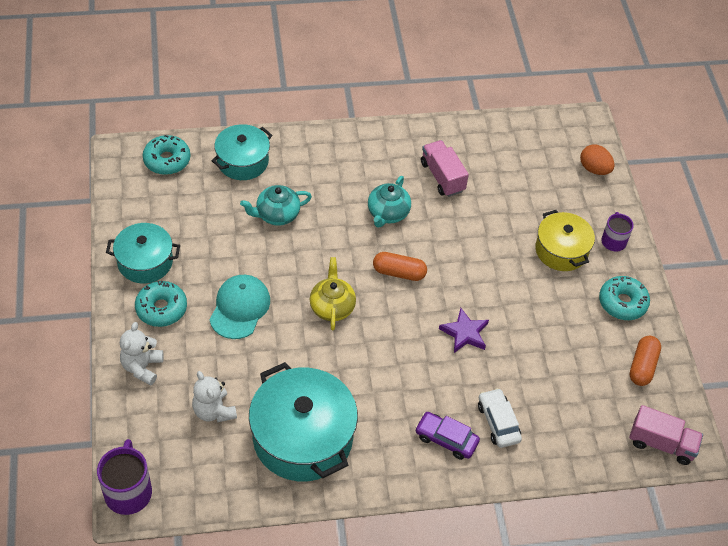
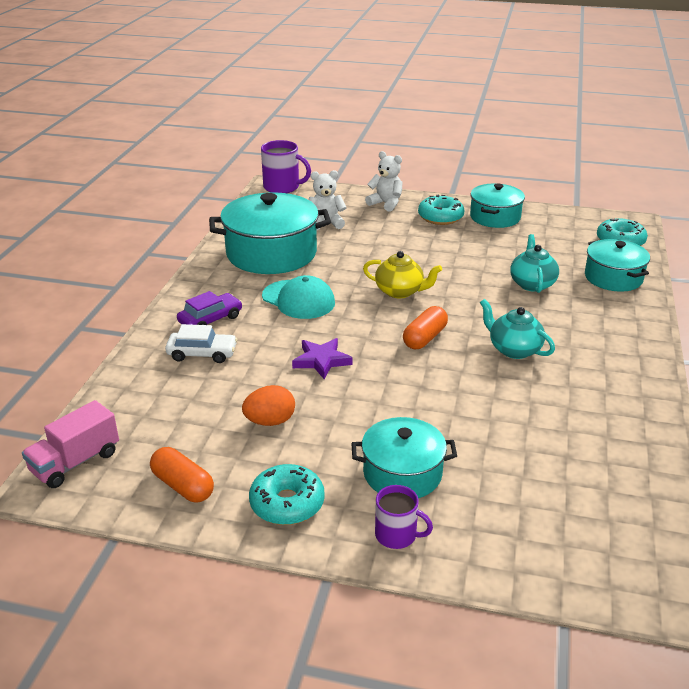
camera: 115 degrees right, 20 degrees down
(240, 308) = (423, 248): turquoise cap -> turquoise cap (298, 300)
(442, 177) = (565, 404): pink truck -> none
(561, 250) = (402, 473): yellow pot -> turquoise pot
(594, 169) = (551, 567): orange egg -> orange egg (270, 421)

